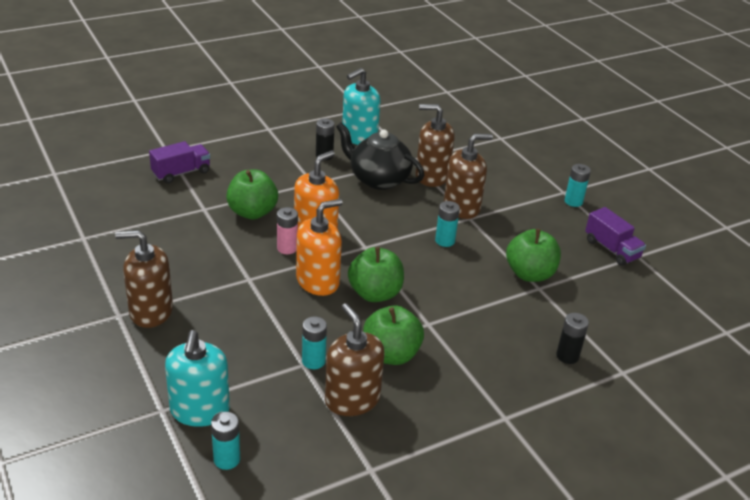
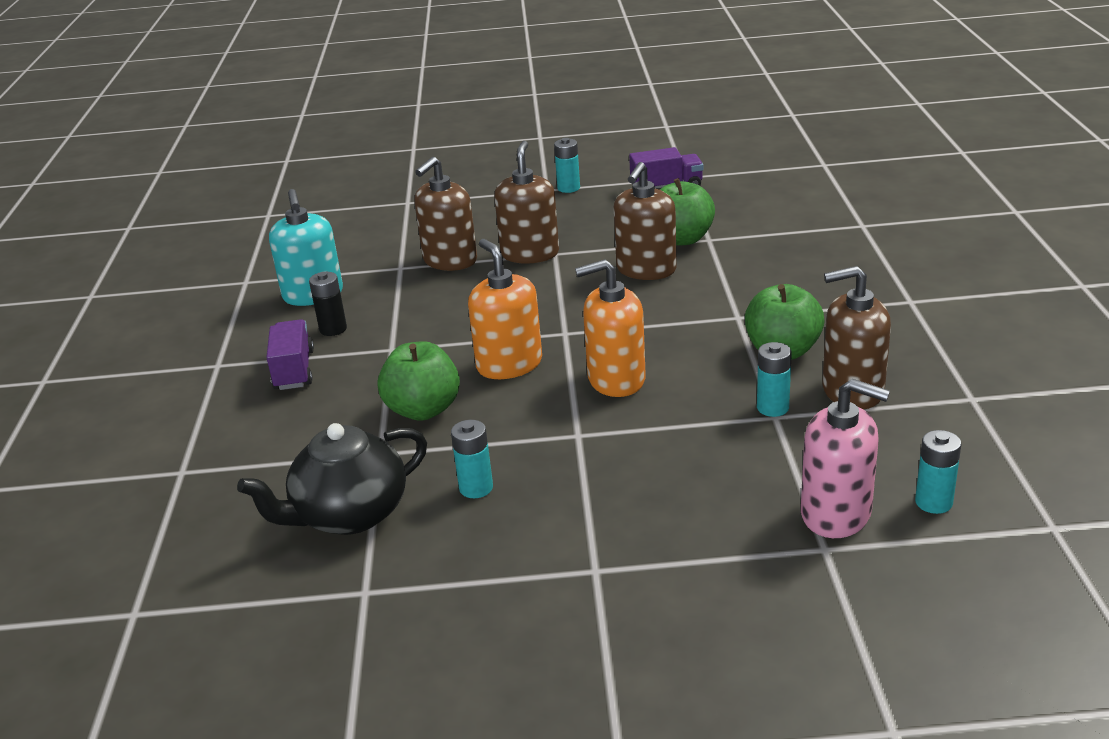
camera: 60 degrees left, 5 degrees down
(151, 311) = (604, 535): brown soap dispenser -> brown soap dispenser (646, 270)
(181, 173) = (263, 464): purple truck -> purple truck (294, 370)
(200, 410) = (836, 514): turquoise soap dispenser -> pink soap dispenser
(287, 248) = (528, 393): pink battery -> none
(318, 281) = (616, 379): orange soap dispenser -> orange soap dispenser turned 90 degrees counterclockwise
(375, 293) = (663, 342): green apple -> none
(378, 179) = (425, 298): black teapot -> black teapot (349, 515)
(445, 241) = (589, 277): turquoise battery -> turquoise battery (476, 488)
(567, 356) = (827, 247): black battery -> none

